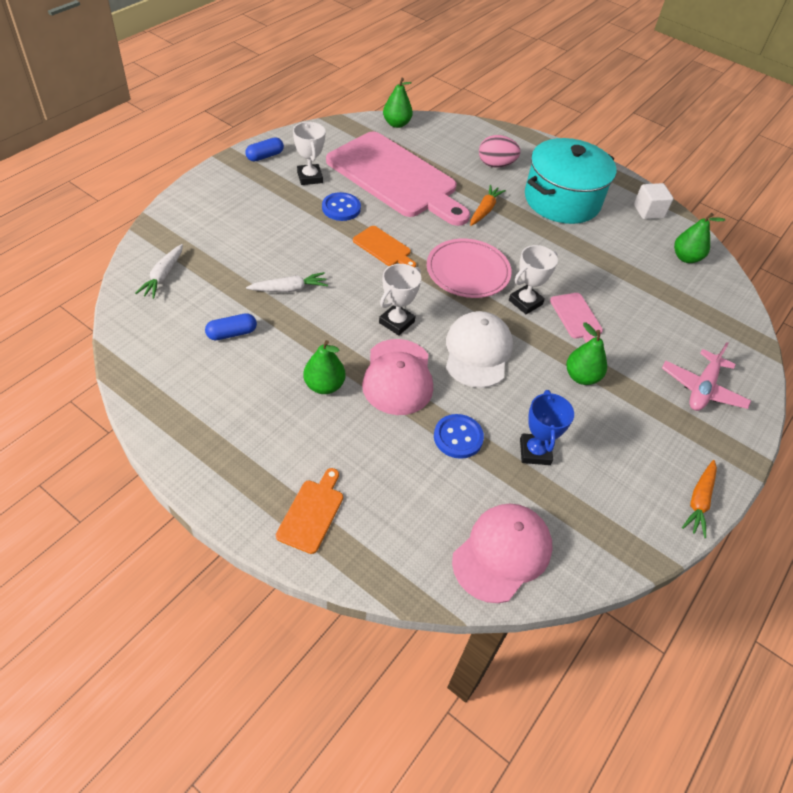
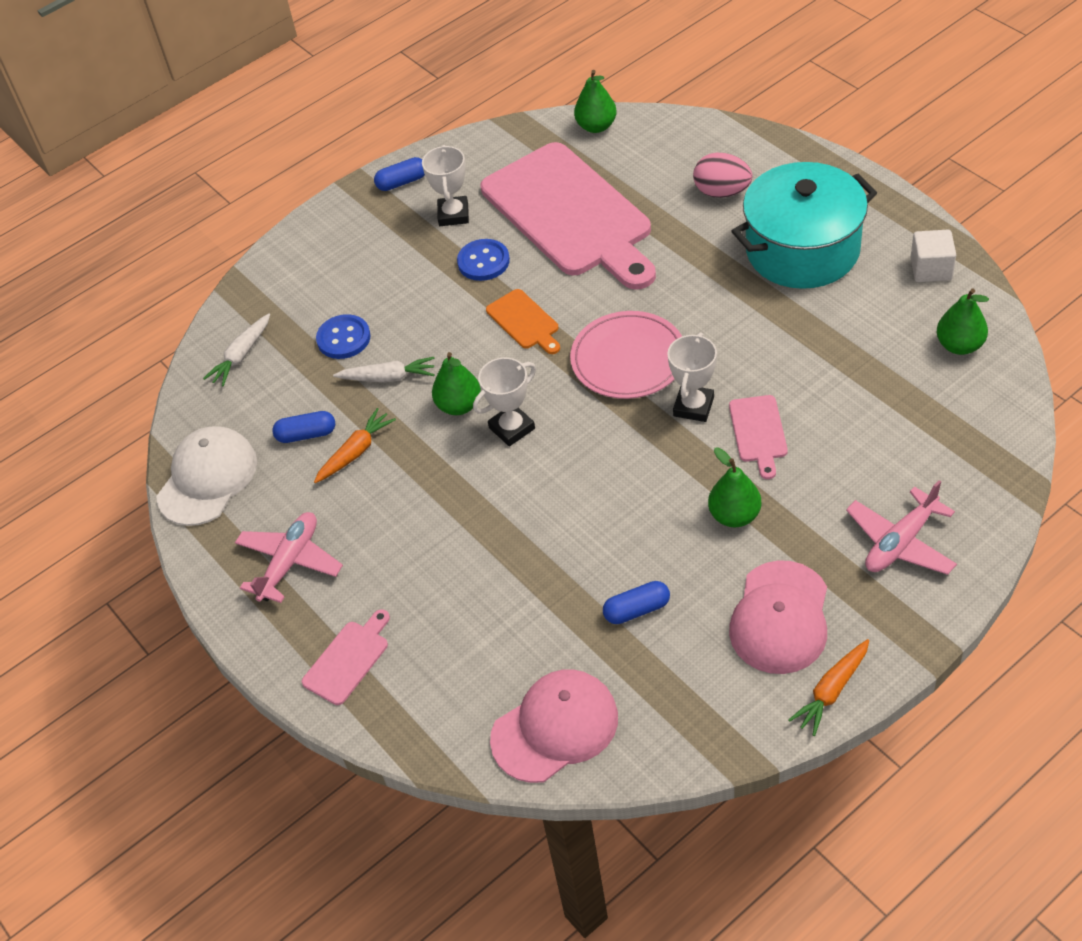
camera: 25 degrees right, 0 degrees up
(241, 435) = (290, 562): none -> pink plane
(311, 513) = (348, 659): orange cutting board -> pink cutting board
(324, 385) = (400, 507): green pear -> green pear (459, 405)
(398, 377) = (493, 502): pink cap -> pink cap (780, 618)
(458, 437) = (545, 584): blue button -> blue button (343, 338)
(477, 352) = (605, 474): white cap -> white cap (207, 479)
(485, 210) = (682, 266): orange carrot -> orange carrot (356, 452)
(525, 302) = (693, 406): white trophy -> white trophy turned 45 degrees counterclockwise
(535, 452) = (637, 610): blue trophy -> blue capsule

